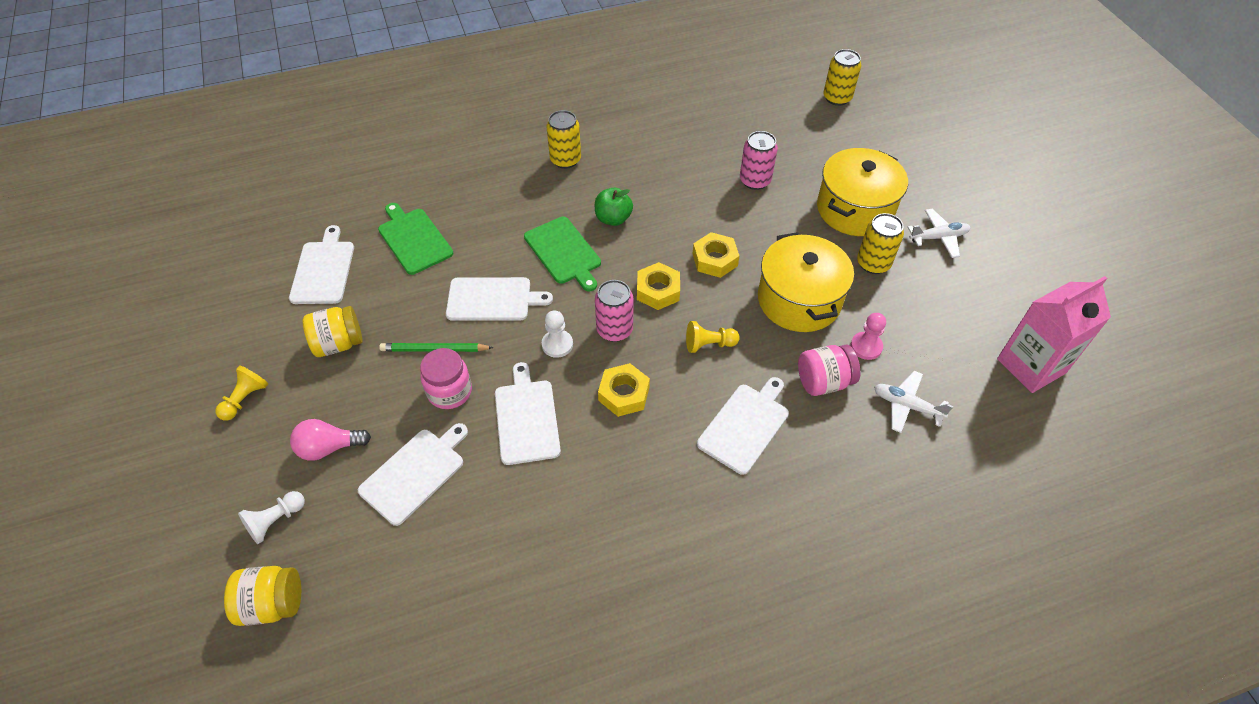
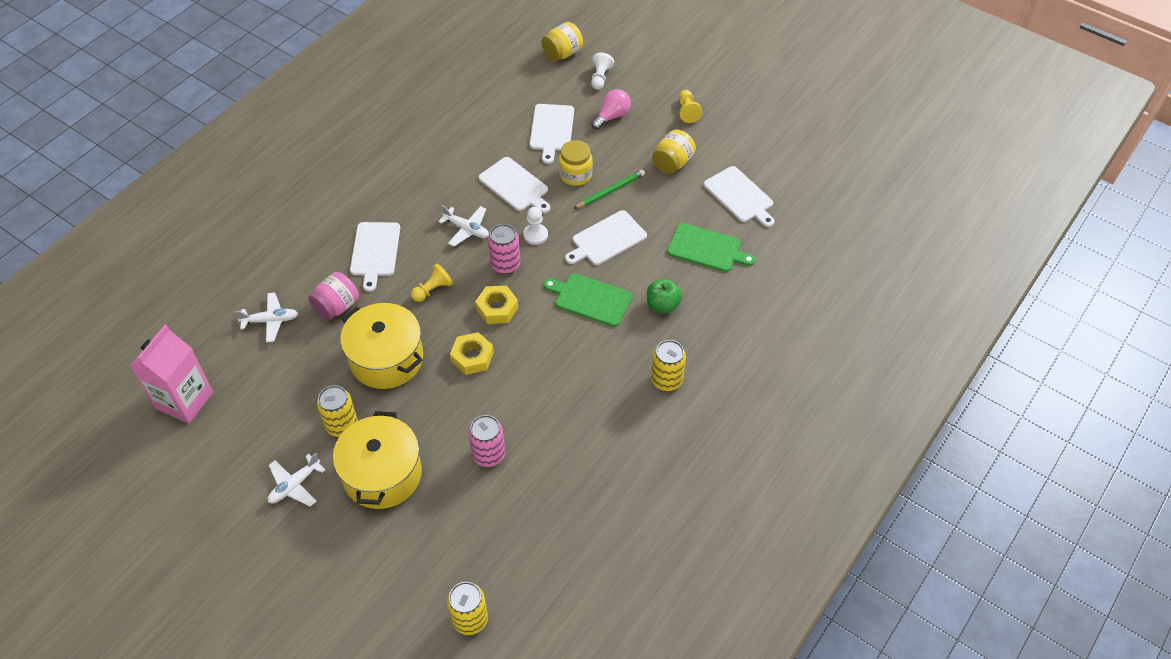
camera: 145 degrees right, 0 degrees up
(450, 391) = (575, 175): pink jar -> yellow jar
(613, 218) = (578, 347): green apple -> green apple (662, 305)
(624, 394) = (466, 229): yellow nut -> white plane
(866, 347) = (317, 349): pink pawn -> none

